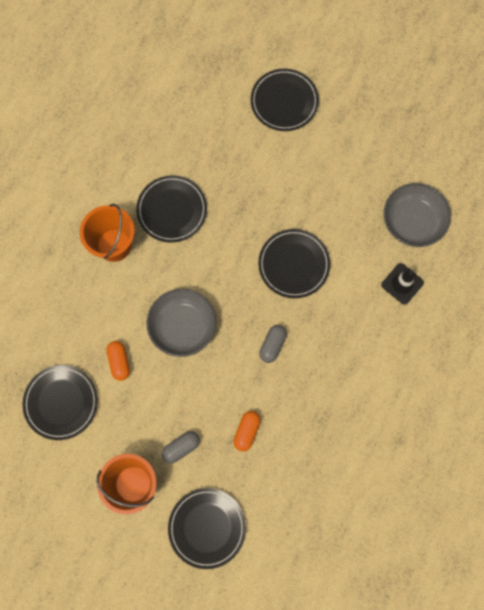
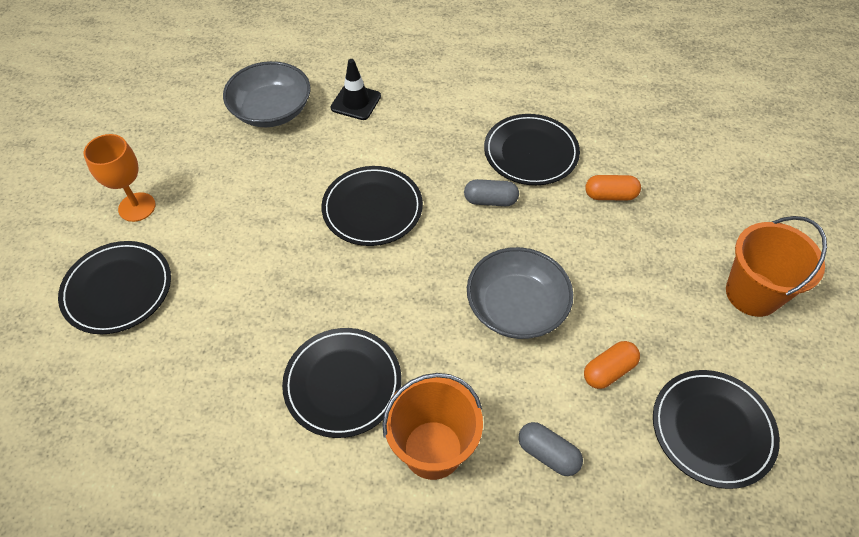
camera: 110 degrees left, 20 degrees down
(181, 447) = (673, 256): grey capsule -> grey capsule (548, 454)
(207, 527) = (743, 200): black plate -> black plate (531, 152)
(347, 120) = (137, 207): none -> orange goblet

